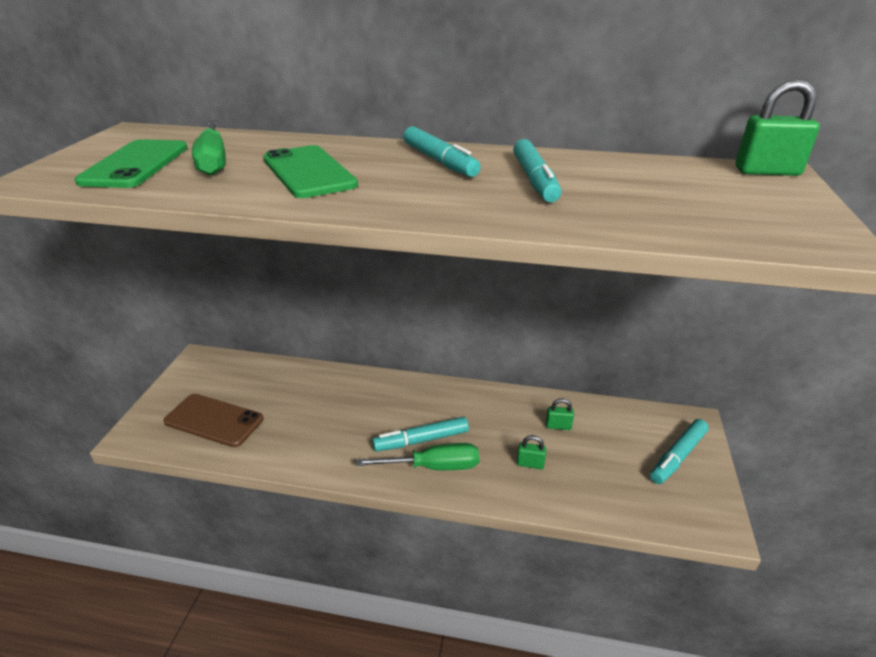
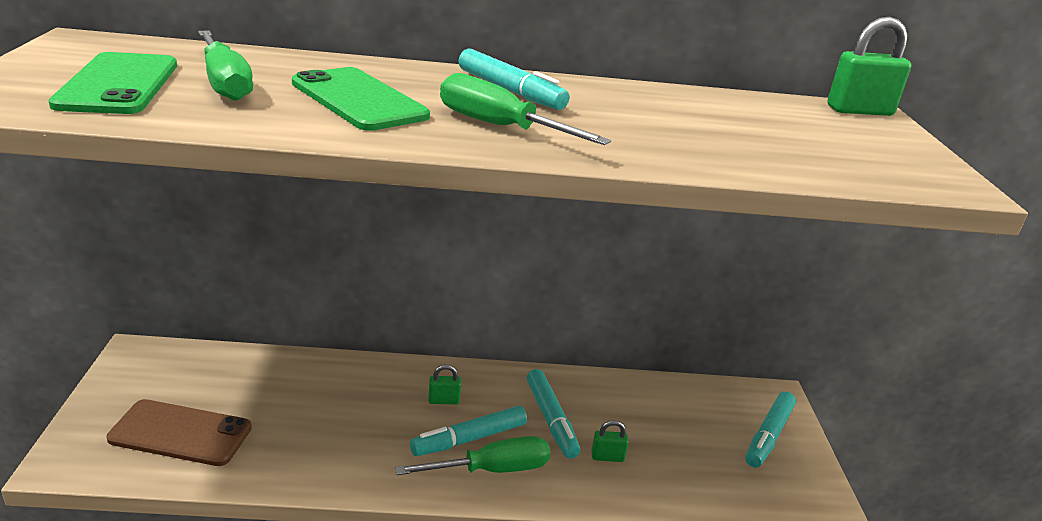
camera: 15 degrees left, 5 degrees down
(413, 193) = (500, 127): none -> green screwdriver
(534, 180) = (628, 114): turquoise marker -> turquoise marker (551, 419)
(558, 426) = (629, 411): green padlock -> green padlock (444, 400)

